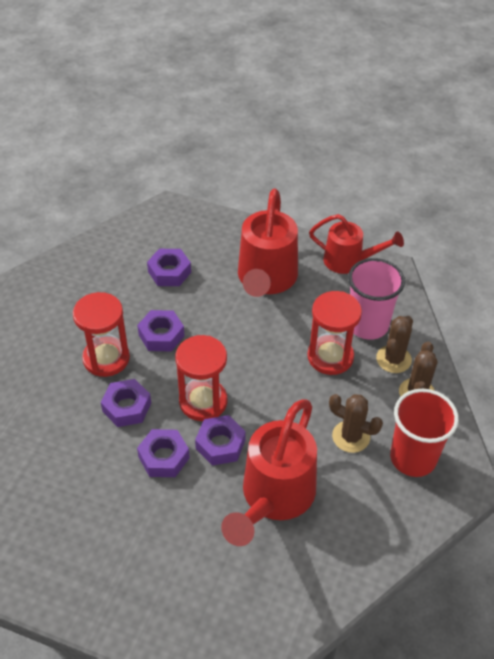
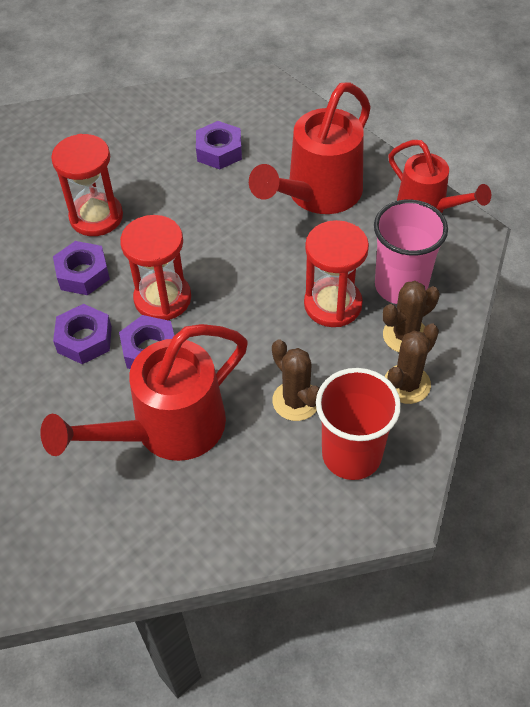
camera: 30 degrees right, 5 degrees up
(161, 335) = (166, 214): purple nut -> none

